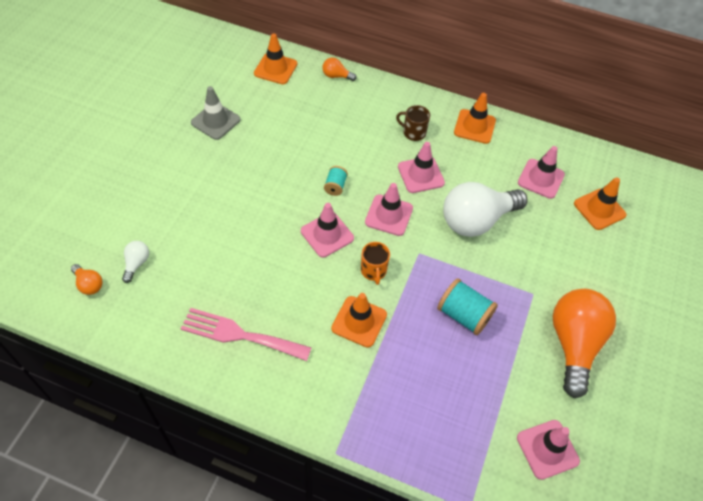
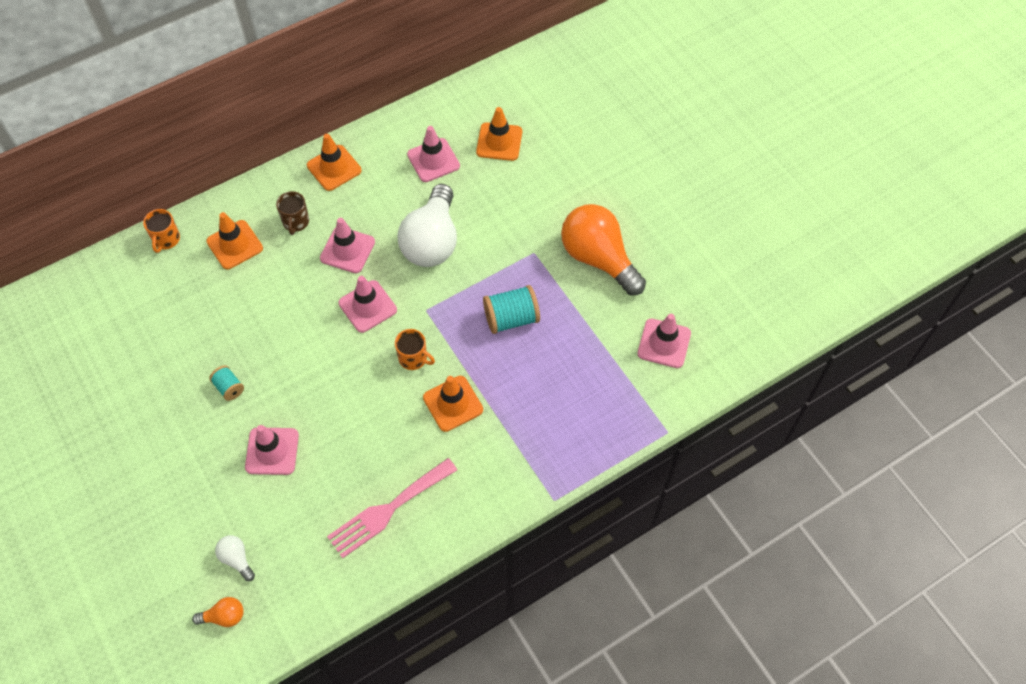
camera: 50 degrees left, 5 degrees up
(215, 121) = (122, 386): grey traffic cone -> none
(275, 69) = (104, 288): orange traffic cone -> orange traffic cone (235, 245)
(327, 234) = (345, 371): pink traffic cone -> pink traffic cone (272, 451)
(335, 186) = (298, 329): turquoise spool -> turquoise spool (229, 387)
(336, 76) = (166, 239): orange light bulb -> orange mug
(413, 132) = (296, 222): brown mug -> brown mug turned 60 degrees counterclockwise

